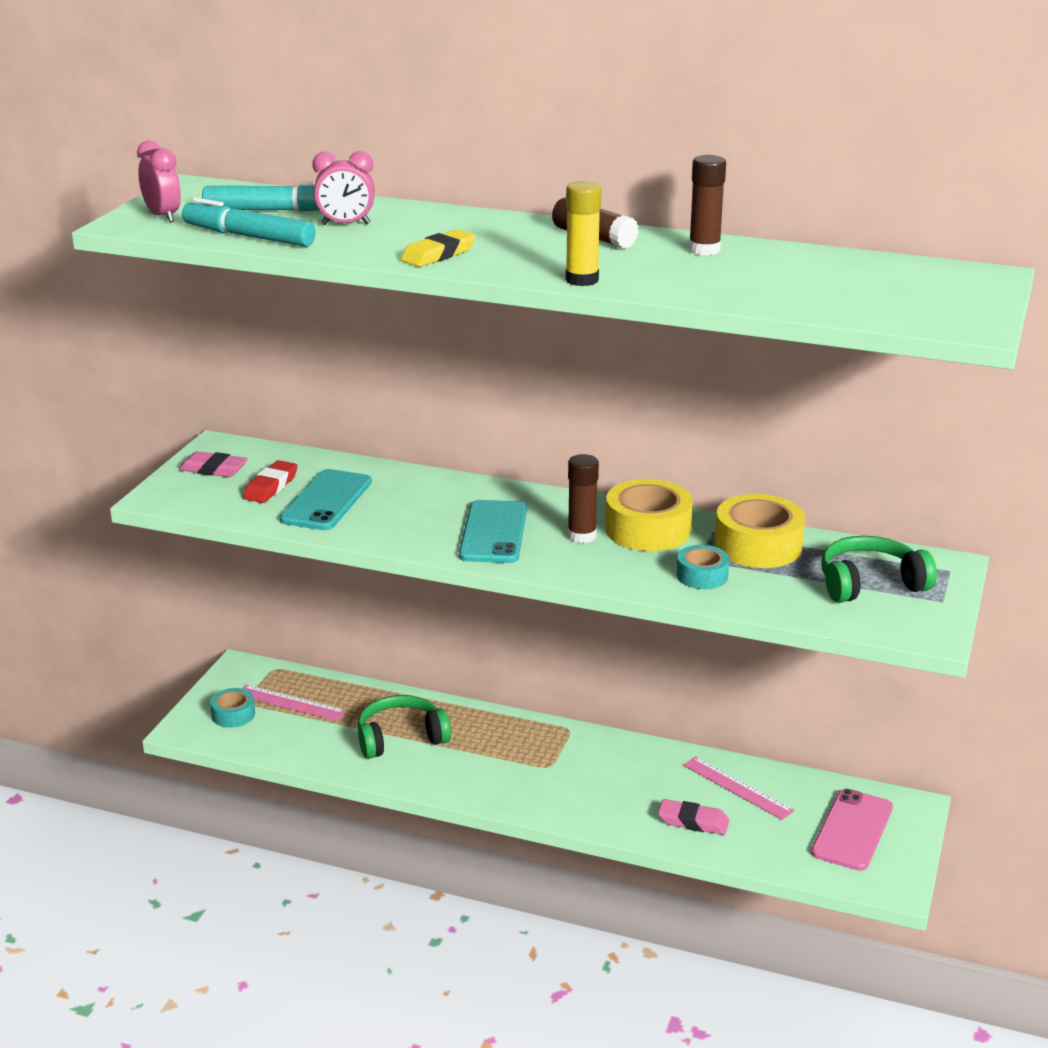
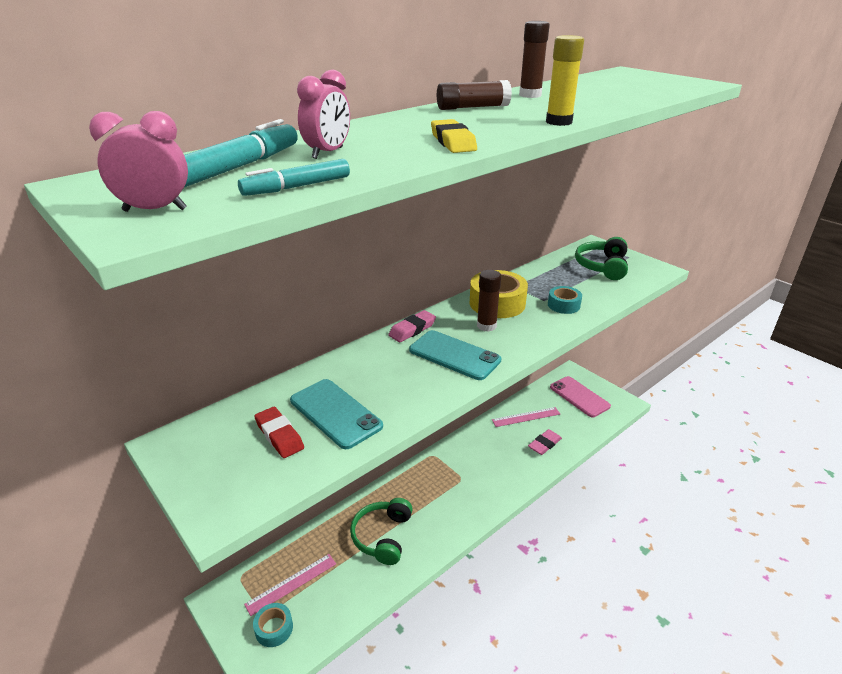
camera: 60 degrees left, 5 degrees up
(213, 469) = (208, 460): pink eraser -> pink eraser (412, 329)
(248, 236) = (297, 187): turquoise marker -> turquoise marker, size x0.66
(758, 546) = (541, 280): yellow tape -> none

